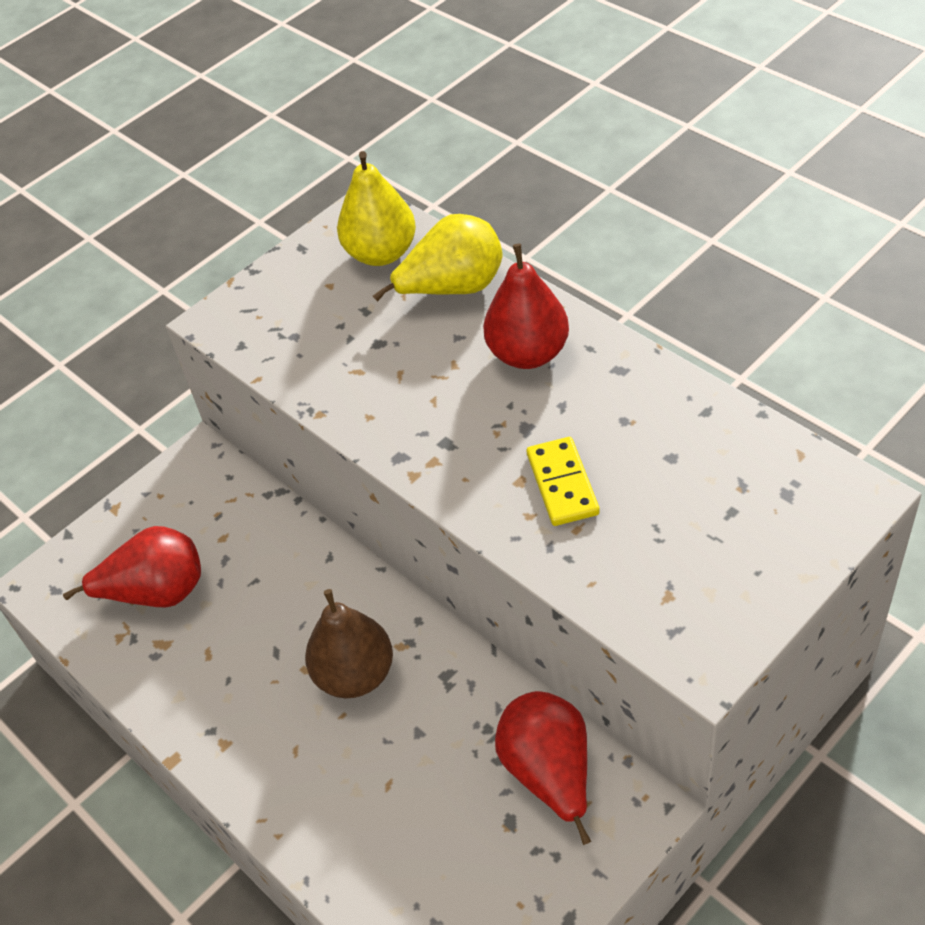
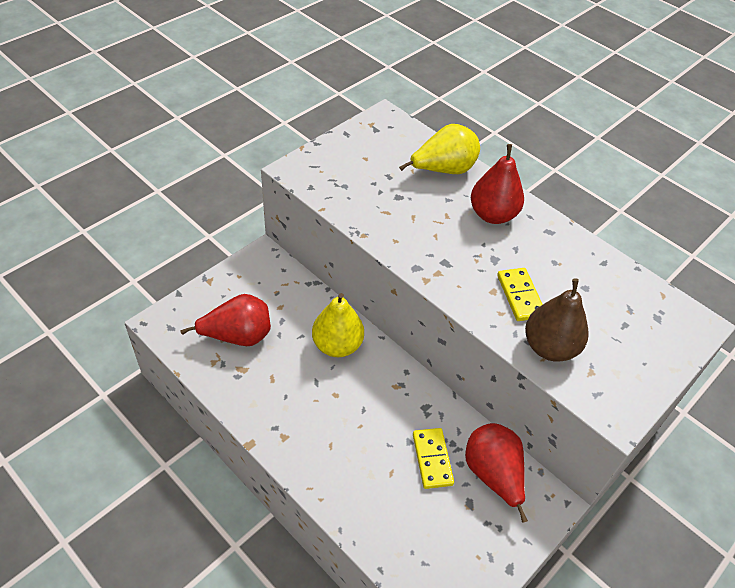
camera: 10 degrees left, 0 degrees up
(355, 674) = (368, 401): brown pear -> brown pear (549, 347)
(381, 253) = (397, 143): yellow pear -> yellow pear (337, 345)
(453, 757) = (432, 459): none -> yellow domino

